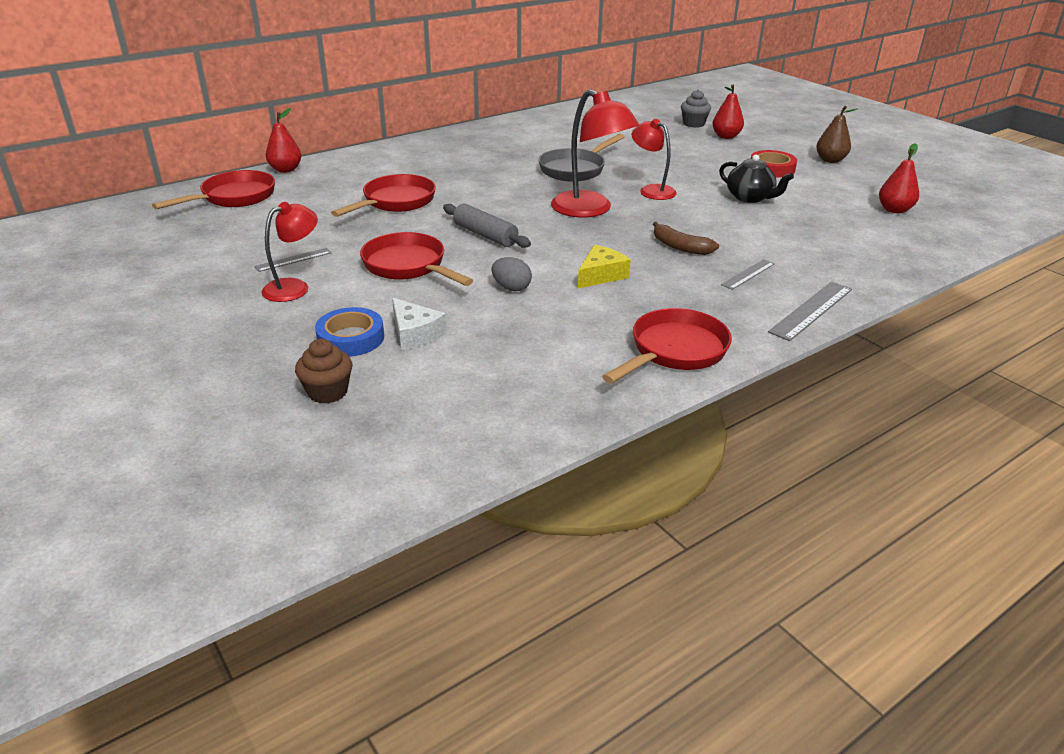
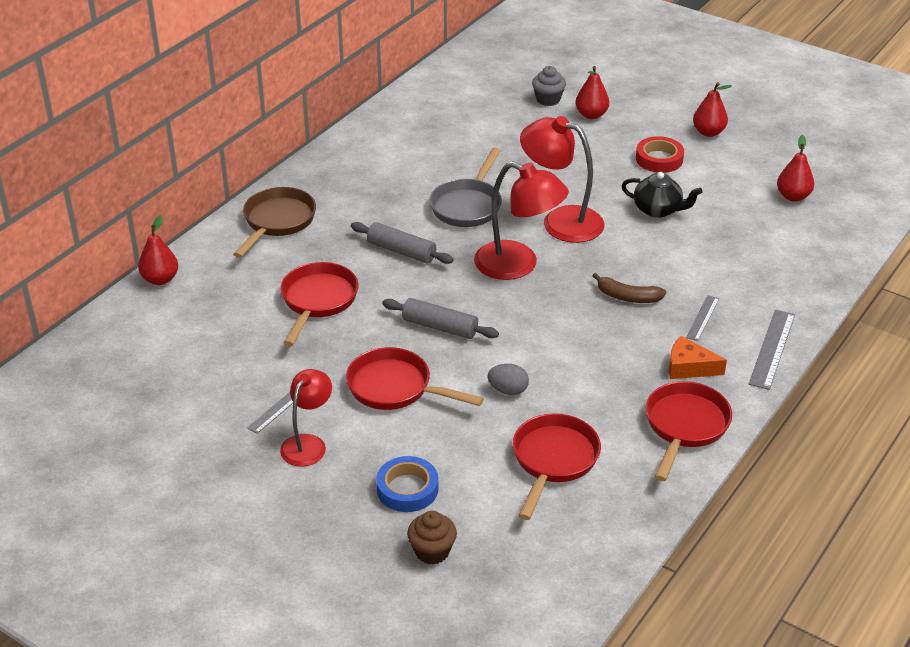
camera: 20 degrees left, 5 degrees up
(234, 197) = (140, 337): red pan -> red pan (553, 461)
(409, 154) = (277, 222): none -> brown pan
(415, 334) = (460, 468): white cheese -> none
(494, 185) = (401, 251): none -> grey rolling pin
(601, 275) = (577, 353): yellow cheese -> none
(651, 190) = (561, 221): red lamp -> red lamp, size x1.60
(709, 307) = (689, 367): none -> orange cheese
(830, 160) = (708, 132): brown pear -> red pear

